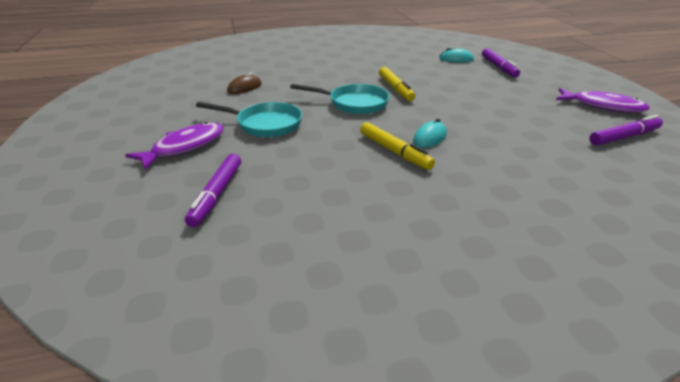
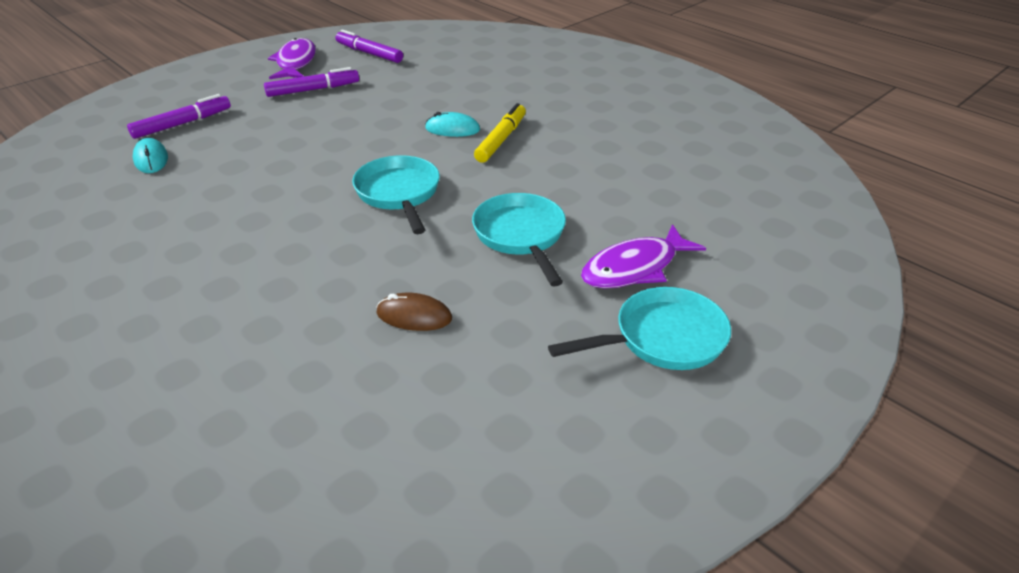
camera: 120 degrees left, 5 degrees up
(129, 133) = (662, 338): none -> turquoise pan
(185, 147) = (635, 268): purple fish -> purple fish turned 45 degrees counterclockwise
(216, 194) = (678, 201): purple marker -> purple marker (313, 90)
(395, 89) = (321, 178): yellow marker -> none

